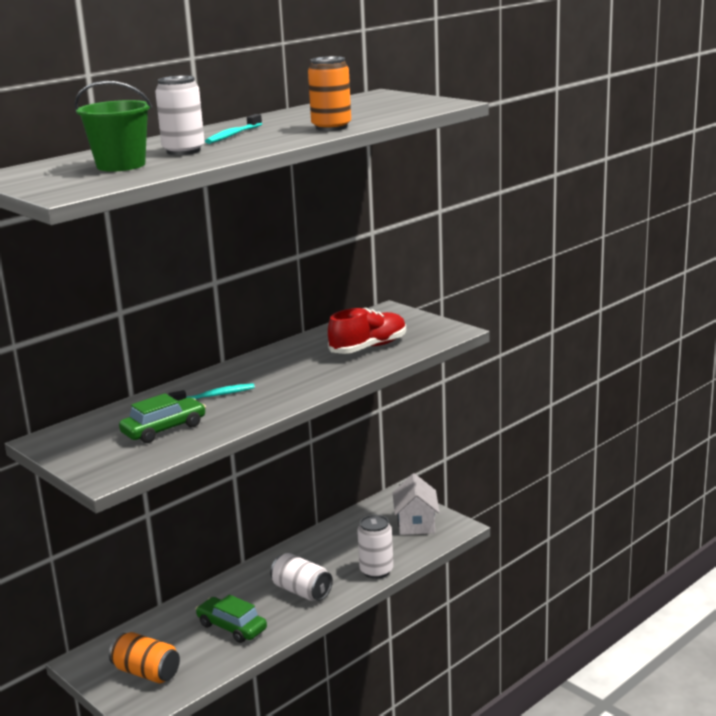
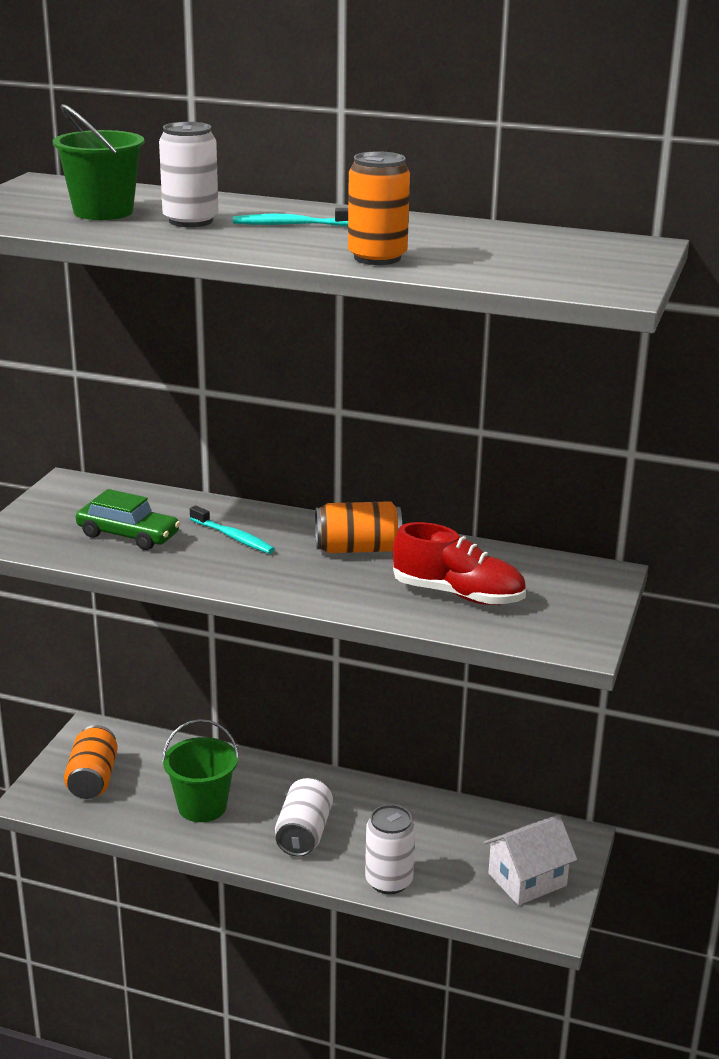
camera: 60 degrees right, 5 degrees up
(232, 627) = (202, 806): green car -> green bucket
(280, 363) = (357, 549): none -> orange can

